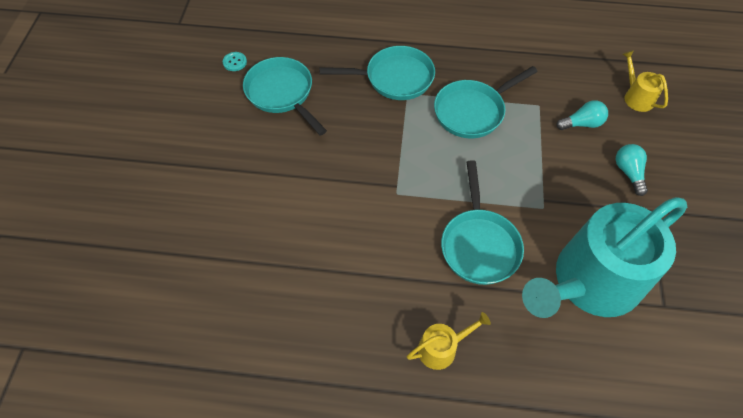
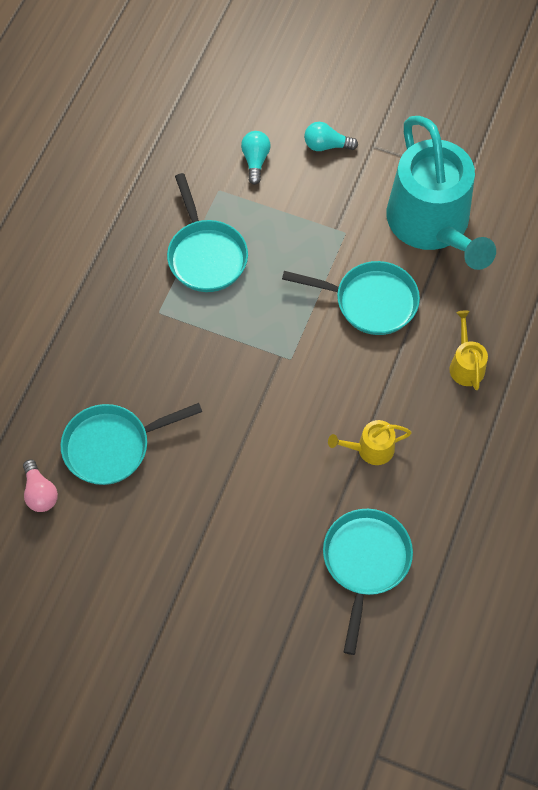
camera: 75 degrees left, 5 degrees up
(235, 62) = (40, 493): turquoise button -> pink light bulb
(394, 78) = (130, 319): turquoise pan -> turquoise pan (365, 562)
(636, 97) = (237, 99): yellow watering can -> yellow watering can (370, 449)

